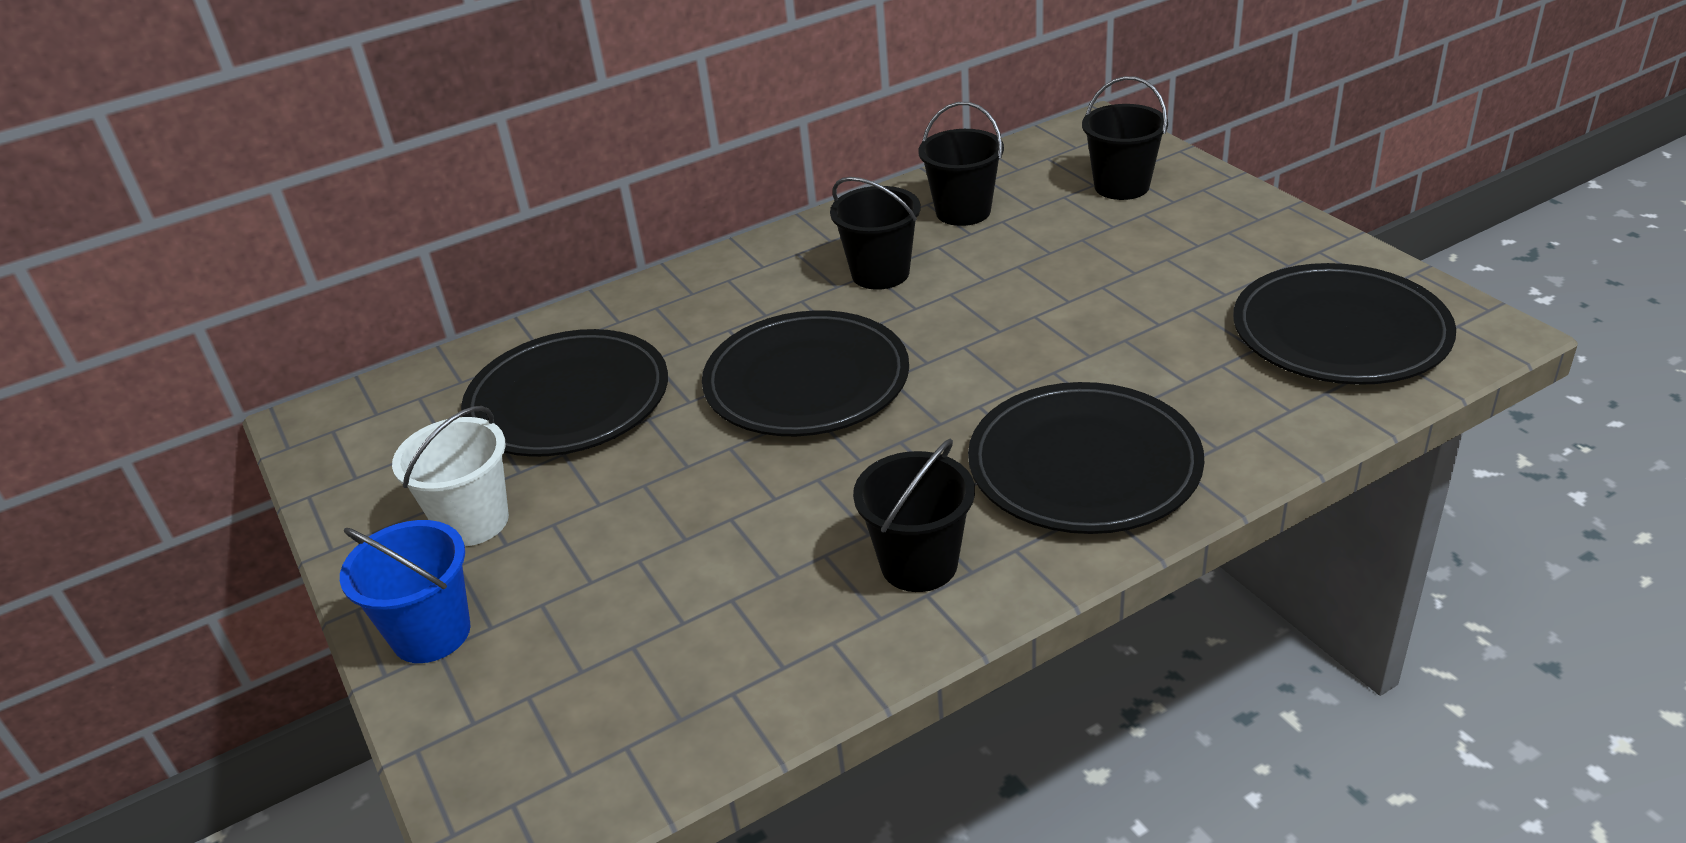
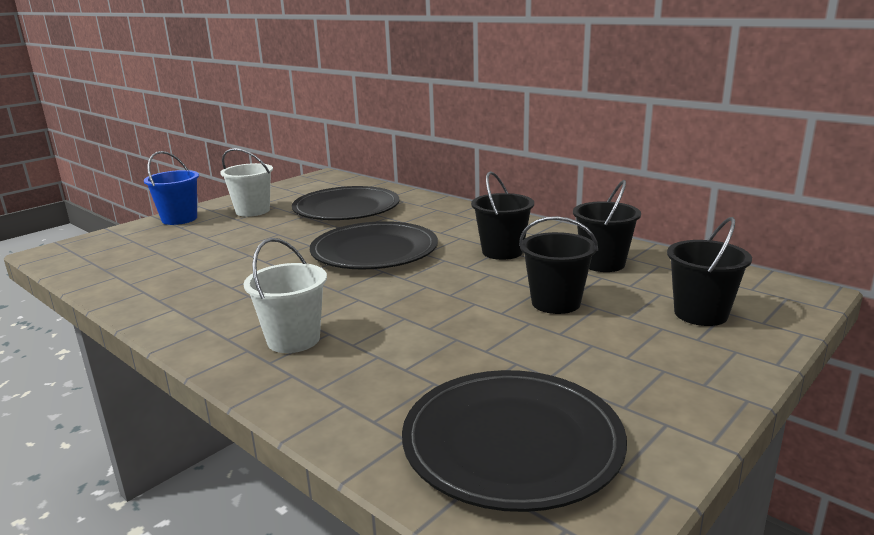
camera: 70 degrees right, 15 degrees down
(919, 564) = (200, 303): black bucket -> black bucket (556, 303)
(1084, 465) = (293, 339): black plate -> white bucket

